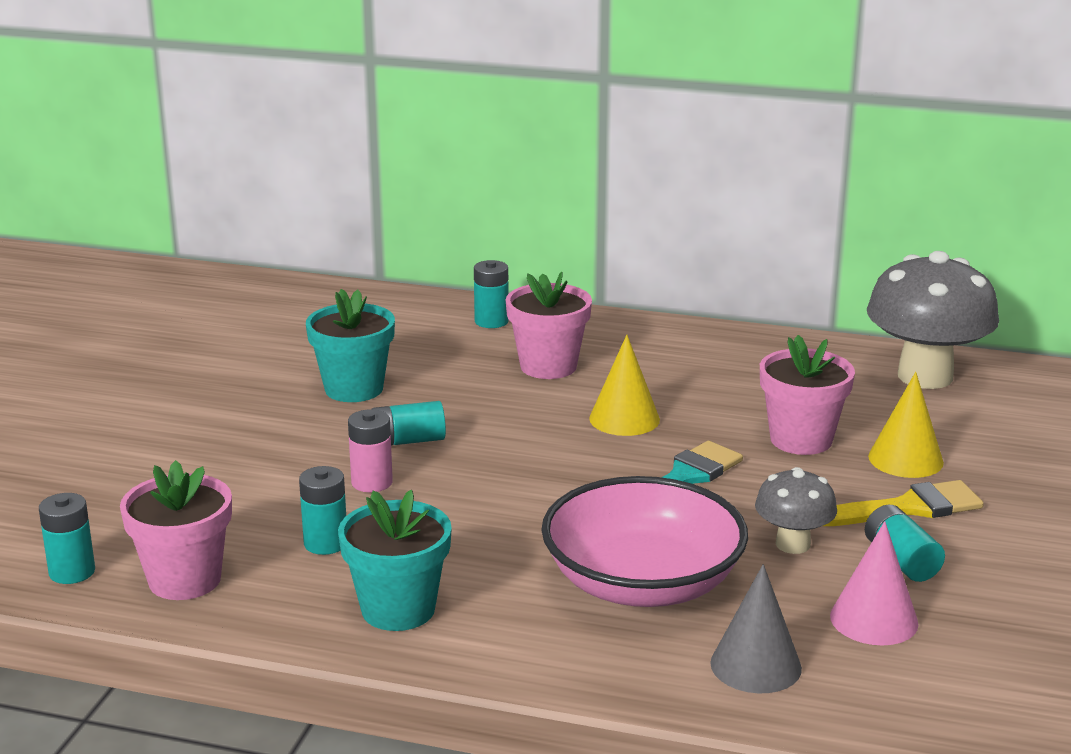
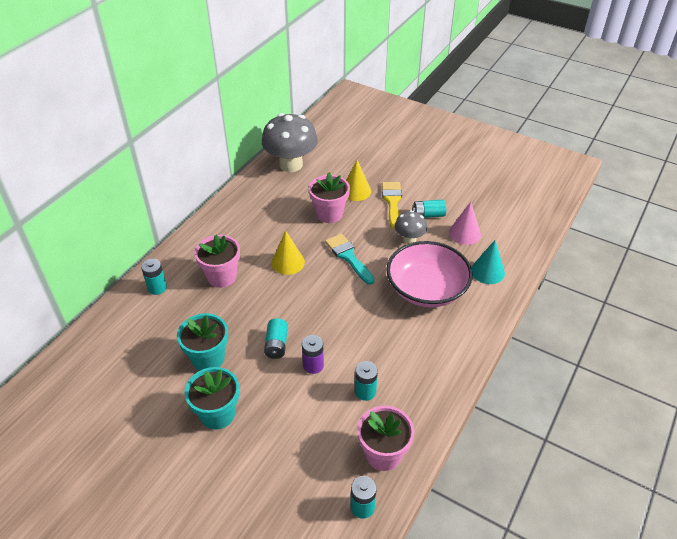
camera: 75 degrees left, 20 degrees up
(372, 482) = (313, 365): pink battery -> purple battery
(398, 609) = (428, 372): turquoise flower pot -> turquoise flower pot (217, 414)
(755, 665) = (487, 271): grey cone -> turquoise cone

